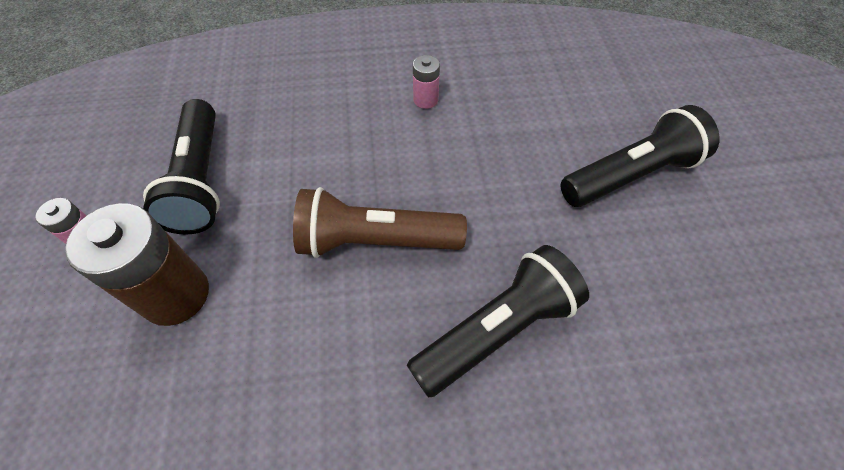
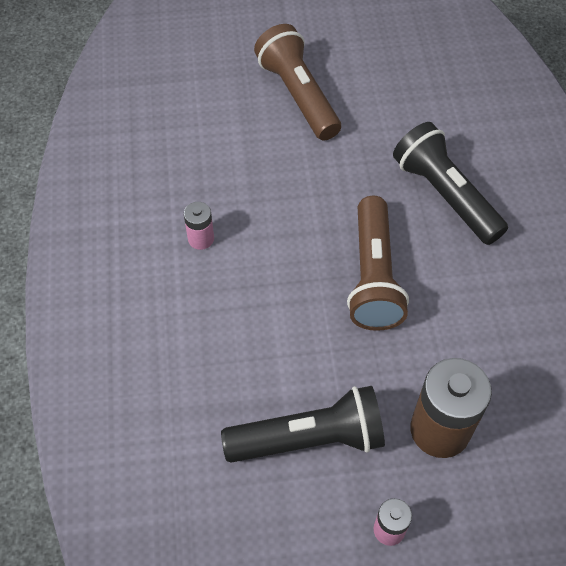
camera: 90 degrees left, 0 degrees up
(630, 175) = (298, 95): black flashlight -> brown flashlight

